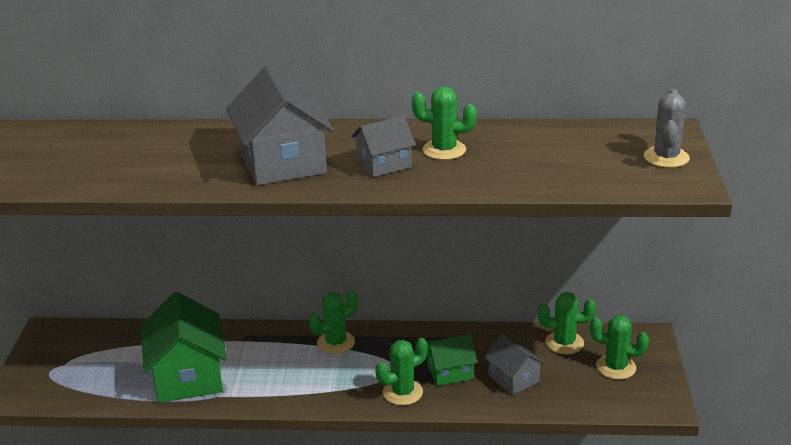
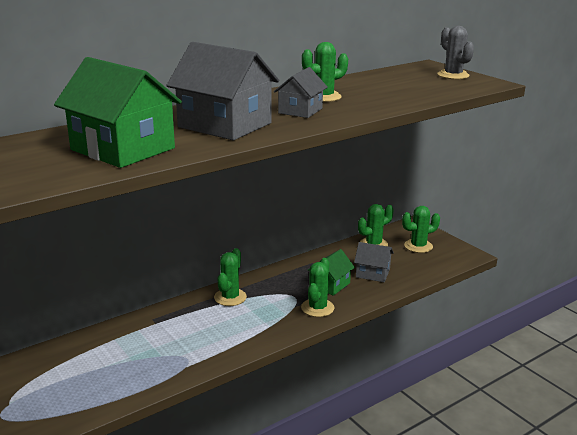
camera: 40 degrees left, 5 degrees down
(188, 376) = (142, 364): green house -> green house (123, 149)

